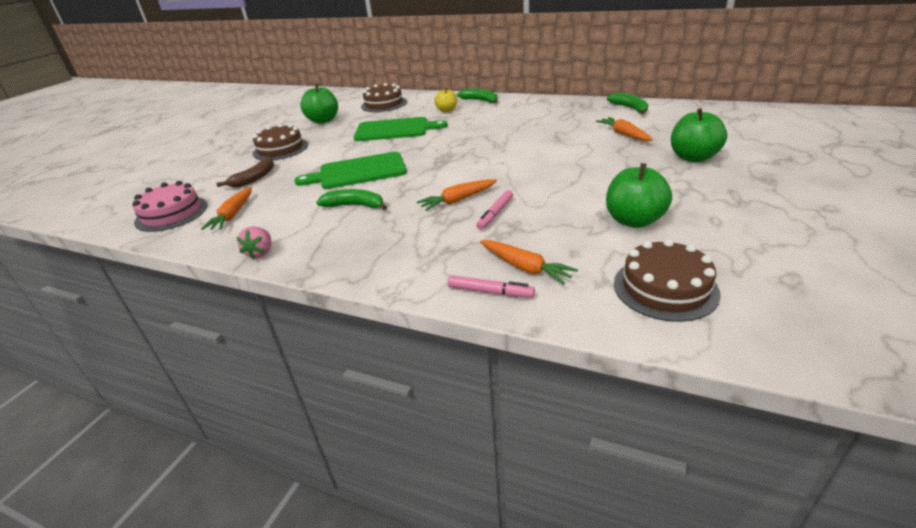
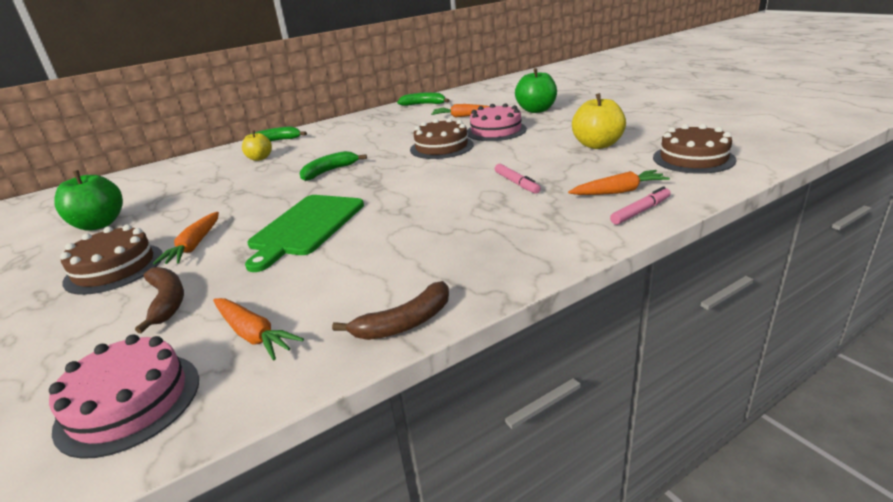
camera: 55 degrees left, 5 degrees down
(260, 253) = (405, 323): pink strawberry -> brown banana
(355, 206) = (387, 242): green banana -> green banana (329, 171)
(383, 104) = (153, 182): brown cake -> brown cake (441, 147)
(395, 130) = (242, 189): green cutting board -> none
(458, 200) = (466, 192): orange carrot -> orange carrot (194, 245)
(606, 161) = (496, 131): none -> pink cake
(634, 221) = (597, 145): green apple -> yellow apple

